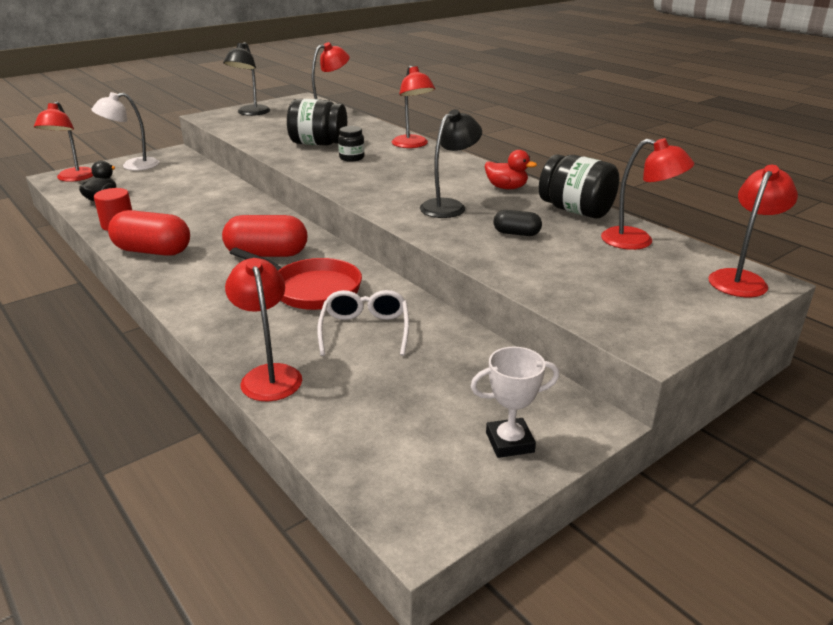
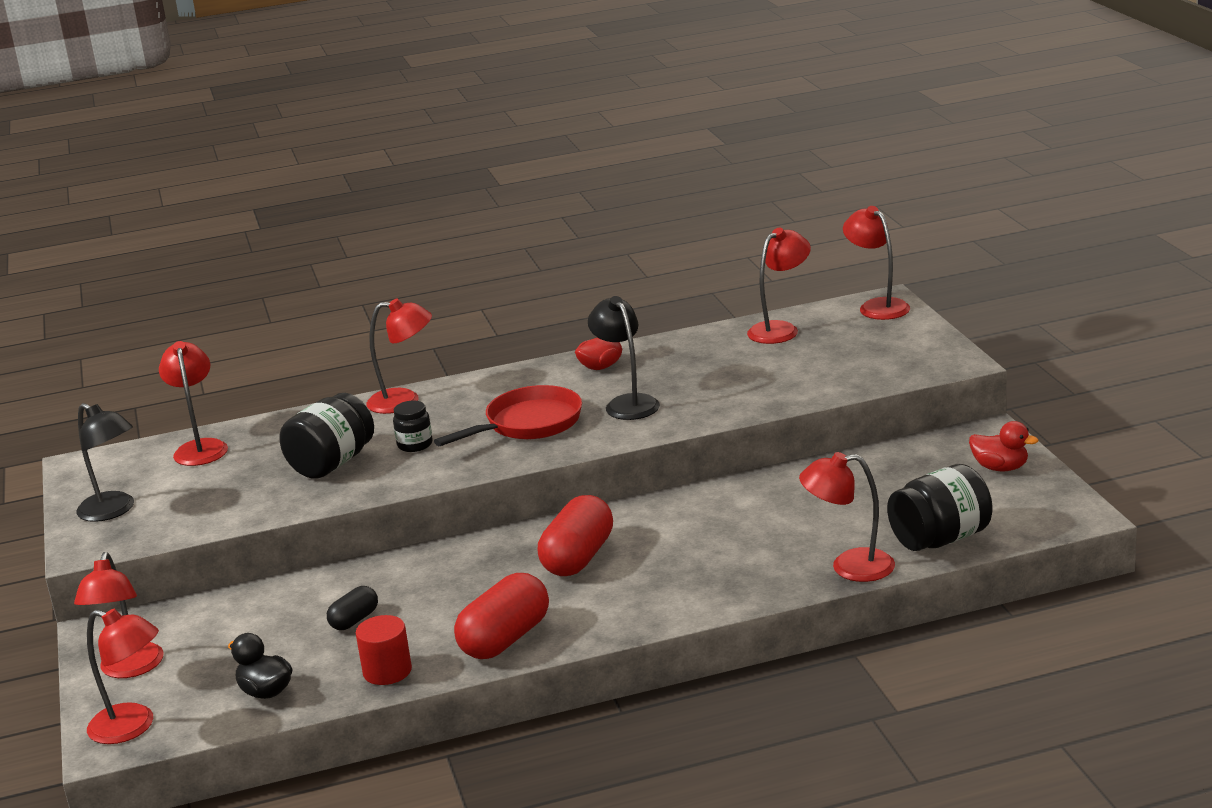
camera: 65 degrees left, 5 degrees down
(132, 166) = (129, 669): white lamp -> red lamp
(311, 289) = (689, 534): red pan -> red pan (528, 424)
(365, 330) = (795, 511): white glasses -> none
(509, 442) = (1000, 468): white trophy -> red duck
(516, 233) = (723, 379): black capsule -> black capsule (354, 620)
(576, 211) = (691, 343): black jar -> black jar (940, 539)

